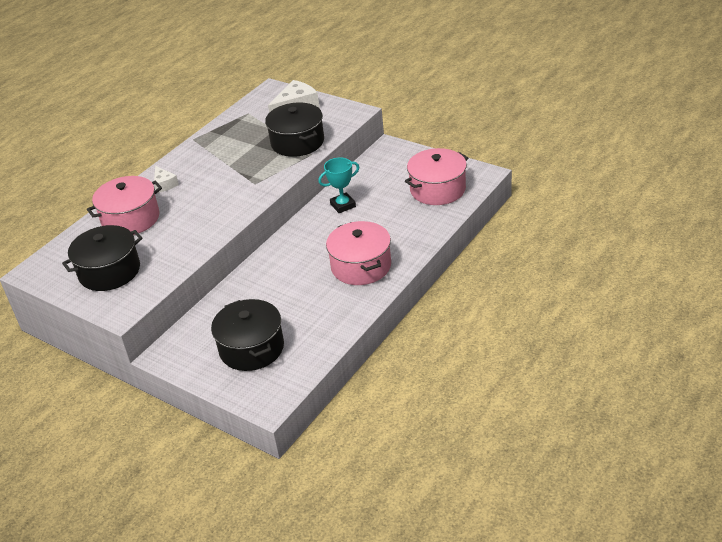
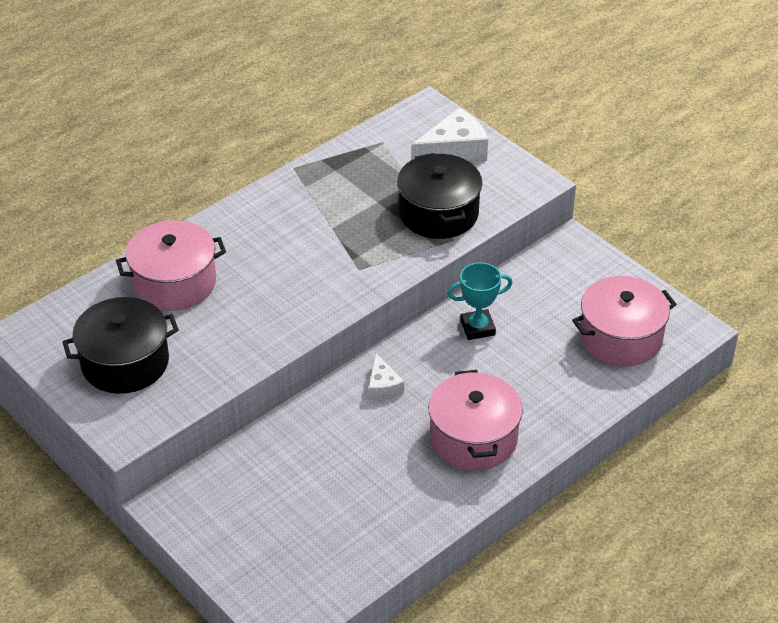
camera: 10 degrees right, 5 degrees up
(164, 184) = (234, 236): white cheese -> white cheese (383, 386)
(251, 348) = (287, 529): black pot -> none

